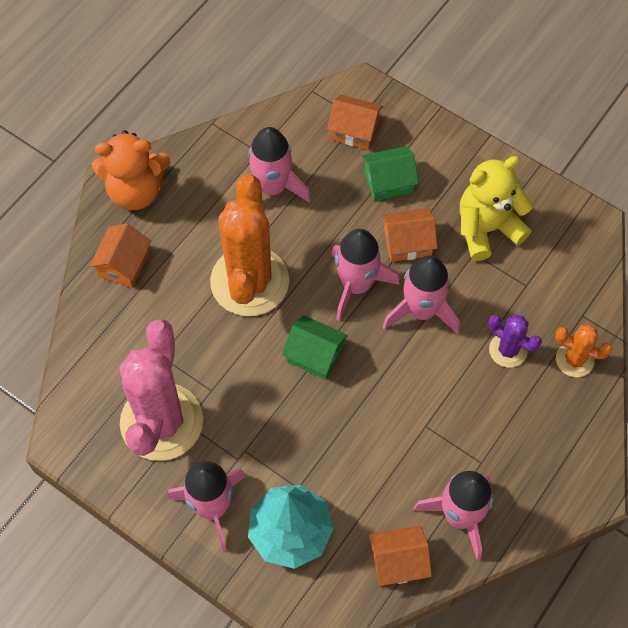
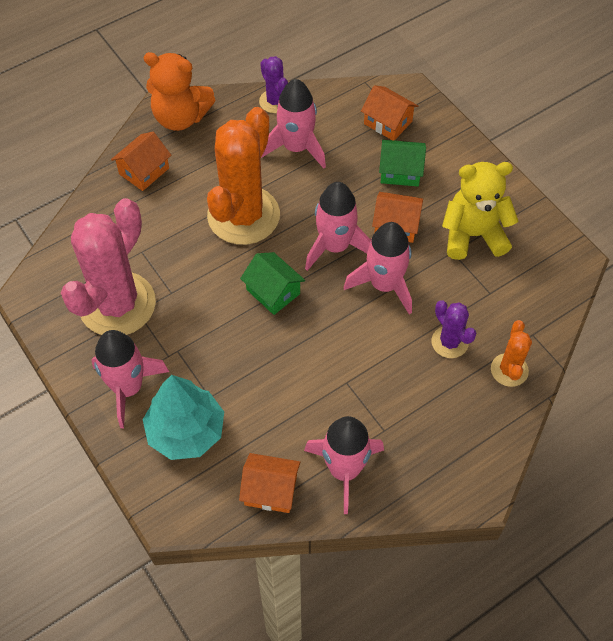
camera: 20 degrees right, 5 degrees down
(228, 142) = (275, 101): none -> purple cactus
(574, 360) = (509, 370): orange cactus -> orange cactus turned 60 degrees clockwise

